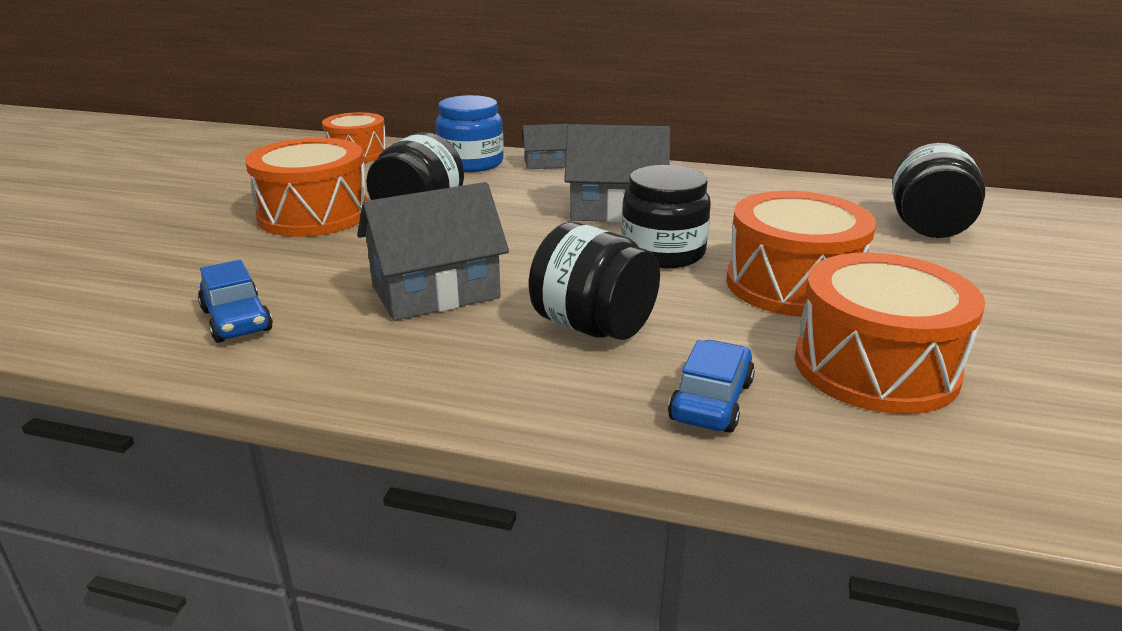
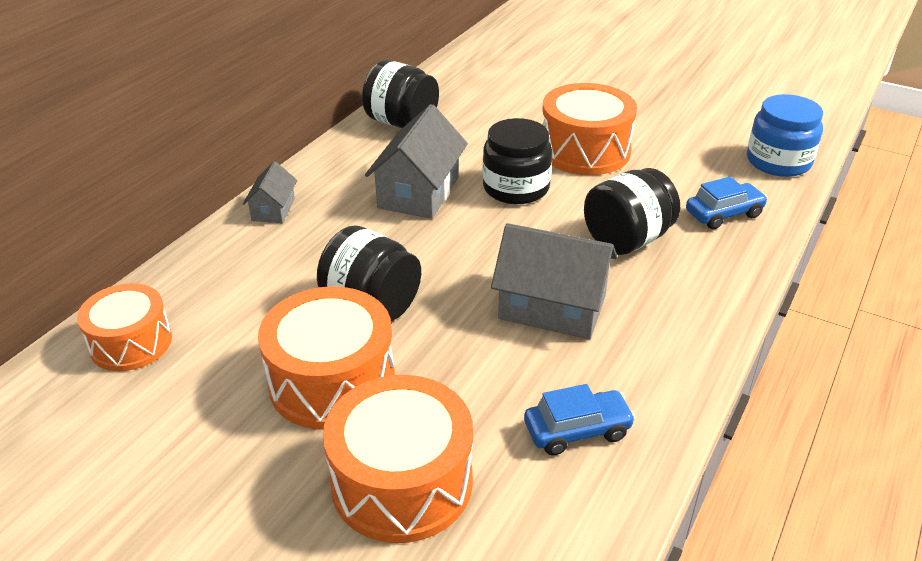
camera: 75 degrees left, 10 degrees up
(435, 292) = (552, 308): grey house -> grey house turned 60 degrees counterclockwise
(471, 163) = (236, 257): blue jar -> blue jar (778, 161)
(711, 401) = (724, 214): blue car -> blue car turned 120 degrees clockwise
(875, 367) = (692, 153): orange drum -> orange drum (402, 482)
(928, 228) = (516, 81): black jar -> black jar (401, 122)

